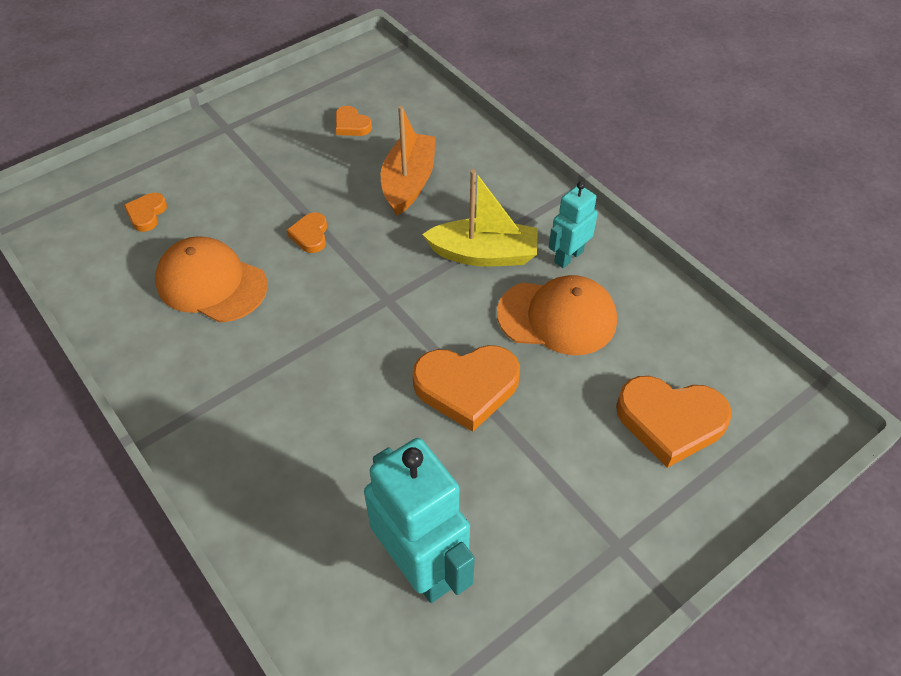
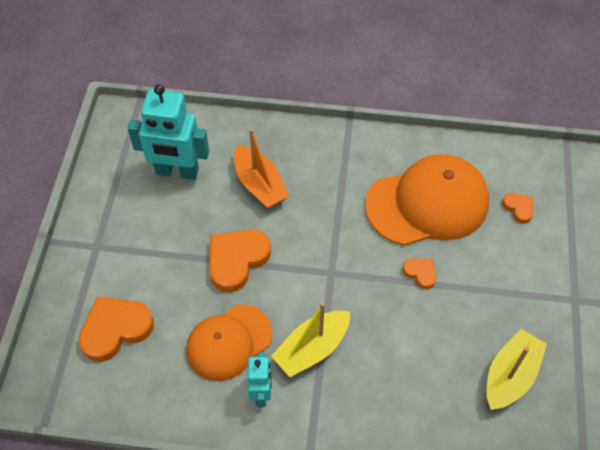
camera: 135 degrees right, 5 degrees up
(211, 283) = (427, 203): orange cap -> orange cap, size x1.53
(351, 125) = (510, 376): orange heart -> yellow boat
(408, 182) = (416, 361): orange boat -> orange boat (259, 185)

